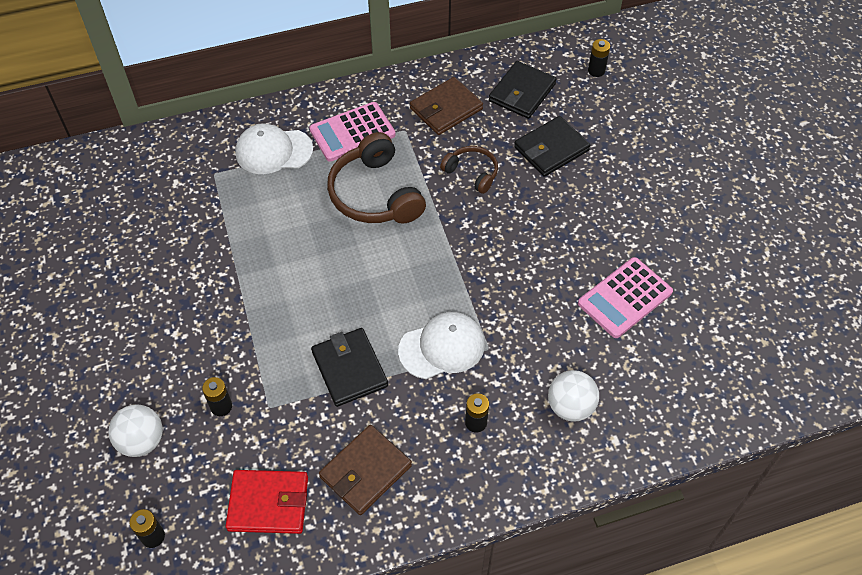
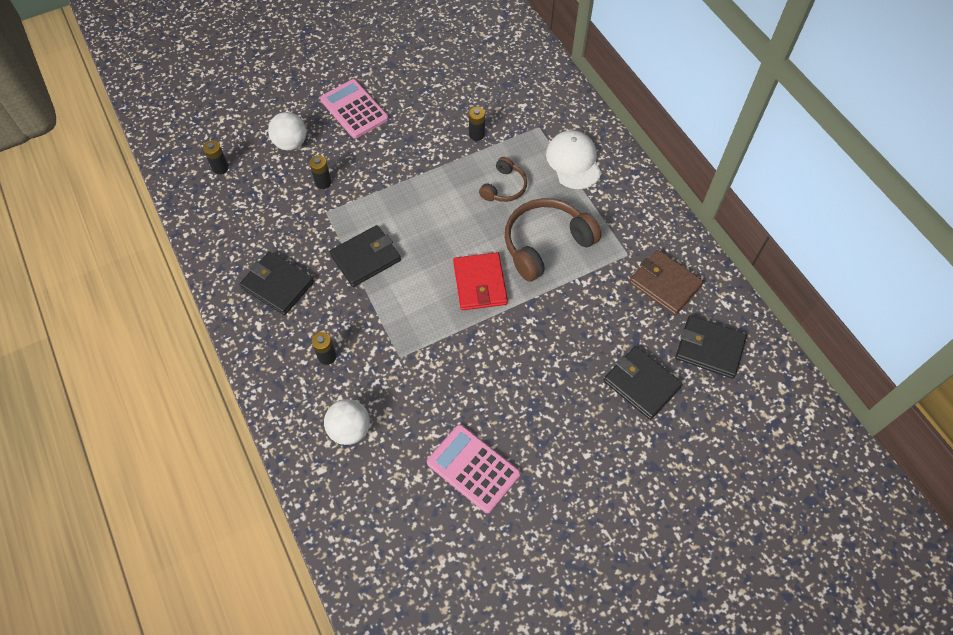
camera: 80 degrees right, 5 degrees up
(268, 503) = (248, 228): red wallet -> red wallet (480, 283)
(352, 132) = (612, 214): pink calculator -> pink calculator (354, 109)
(365, 471) = (277, 285): brown wallet -> black wallet
(442, 347) = (395, 321): white cap -> none
(472, 173) = (591, 317): brown headphones -> brown headphones (504, 187)
(596, 71) = (767, 418): black battery -> black battery (476, 134)

